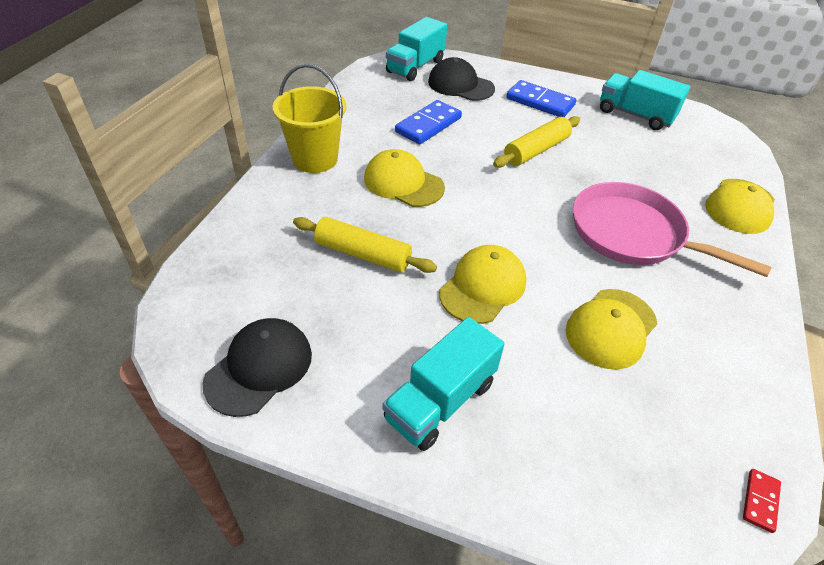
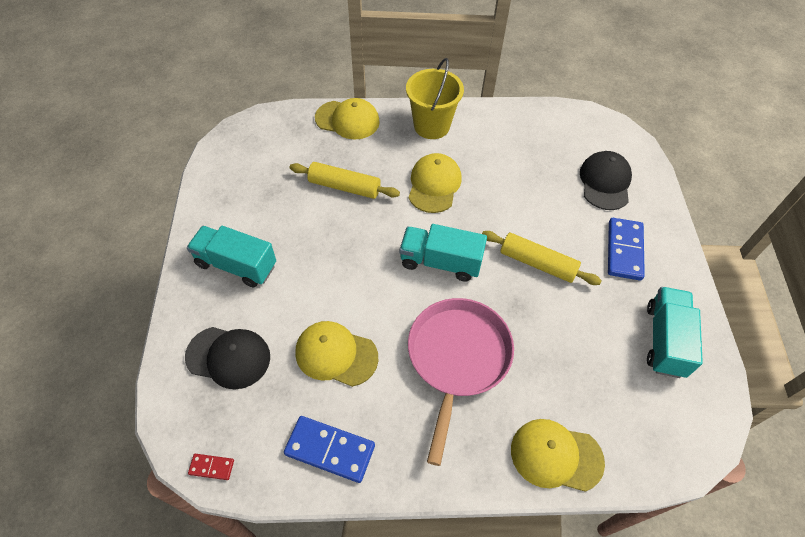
camera: 70 degrees right, 10 degrees up
(259, 368) = (232, 172): black cap -> black cap (228, 357)
(363, 254) = (344, 187): yellow rolling pin -> yellow rolling pin turned 75 degrees counterclockwise
(415, 66) = (611, 142): turquoise truck -> turquoise truck (440, 262)
(428, 125) = (523, 178): blue domino -> blue domino (330, 450)
(483, 287) = (344, 263): yellow cap -> yellow cap (347, 120)

